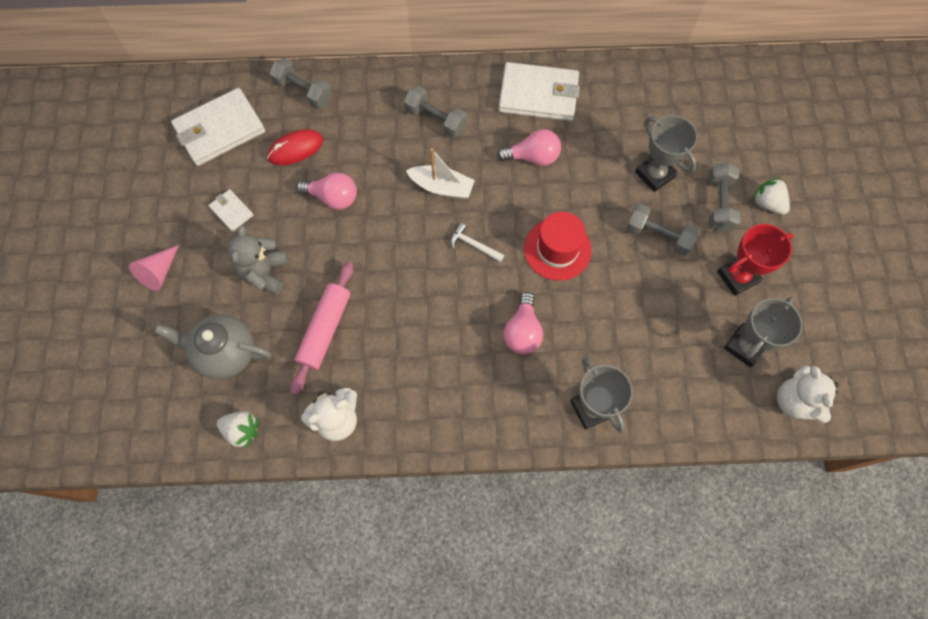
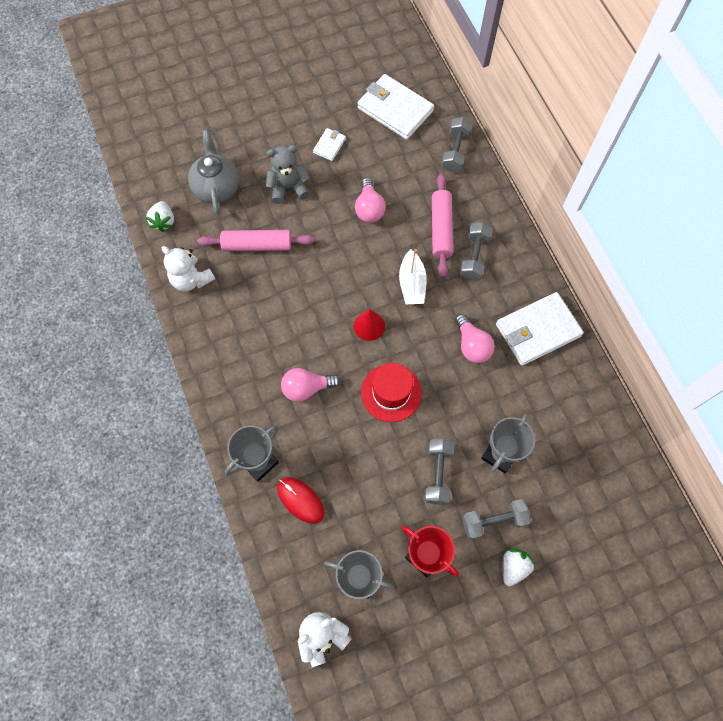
camera: 70 degrees right, 0 degrees up
(159, 272) = (263, 121): pink cone -> none
(295, 149) = (401, 166): red mouse -> red mouse (300, 500)
(390, 138) = (441, 229): none -> pink rolling pin
(474, 245) = (369, 326): white hammer -> red cone
(538, 95) = (537, 330): white wallet -> white wallet turned 75 degrees clockwise

